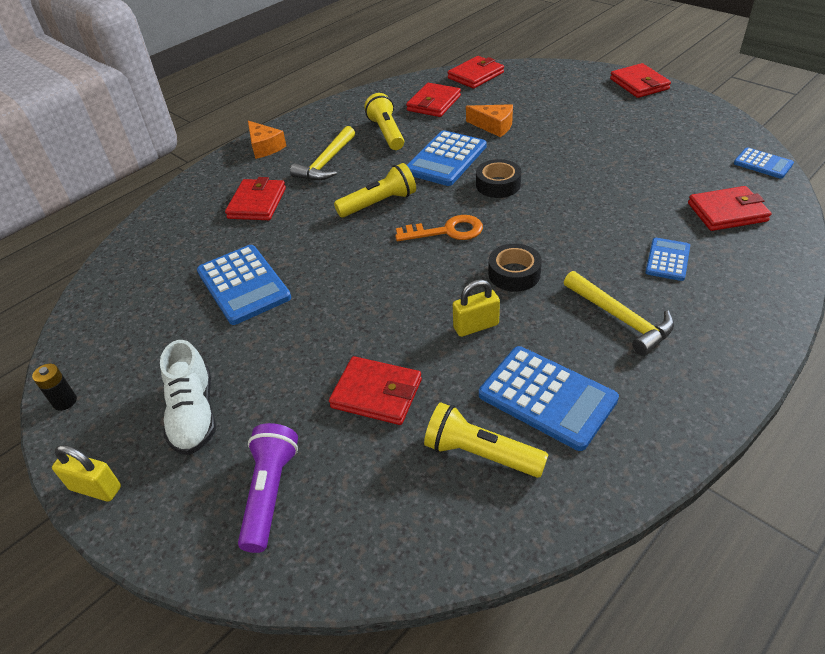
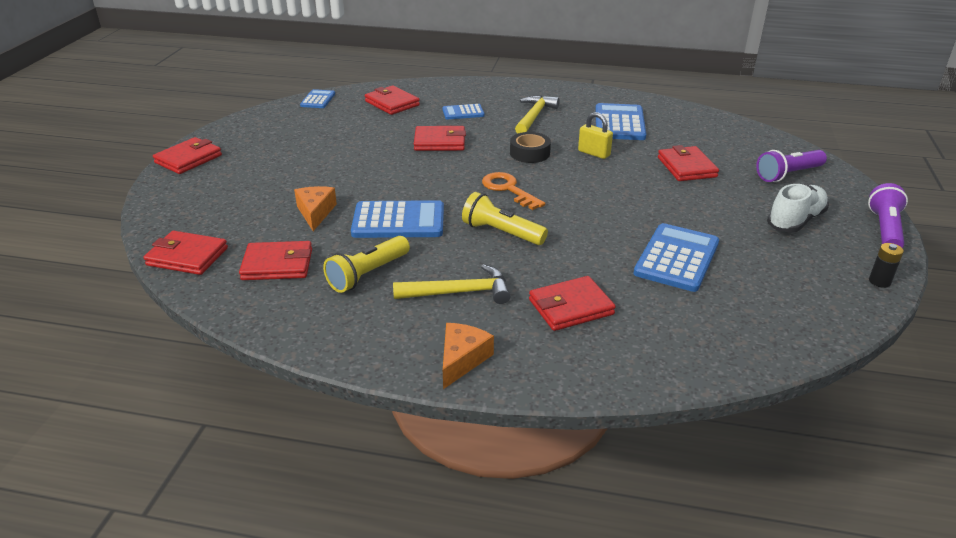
camera: 125 degrees left, 10 degrees down
(95, 488) = (885, 229): yellow padlock -> purple flashlight
(480, 453) = (678, 130): yellow flashlight -> none
(498, 185) = (422, 185): black tape -> none
(588, 219) = (439, 142): none -> red wallet

